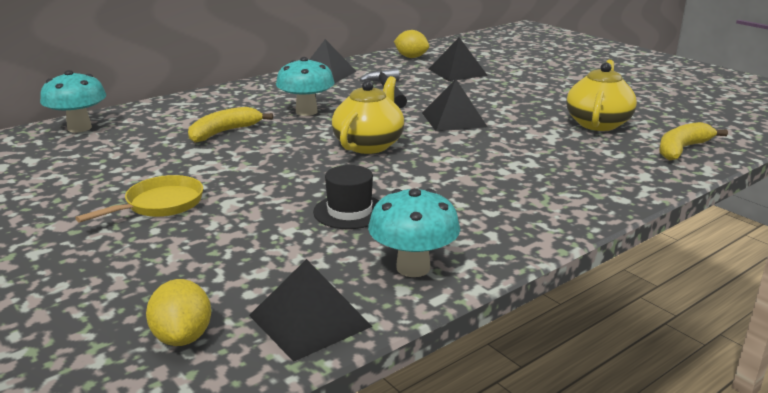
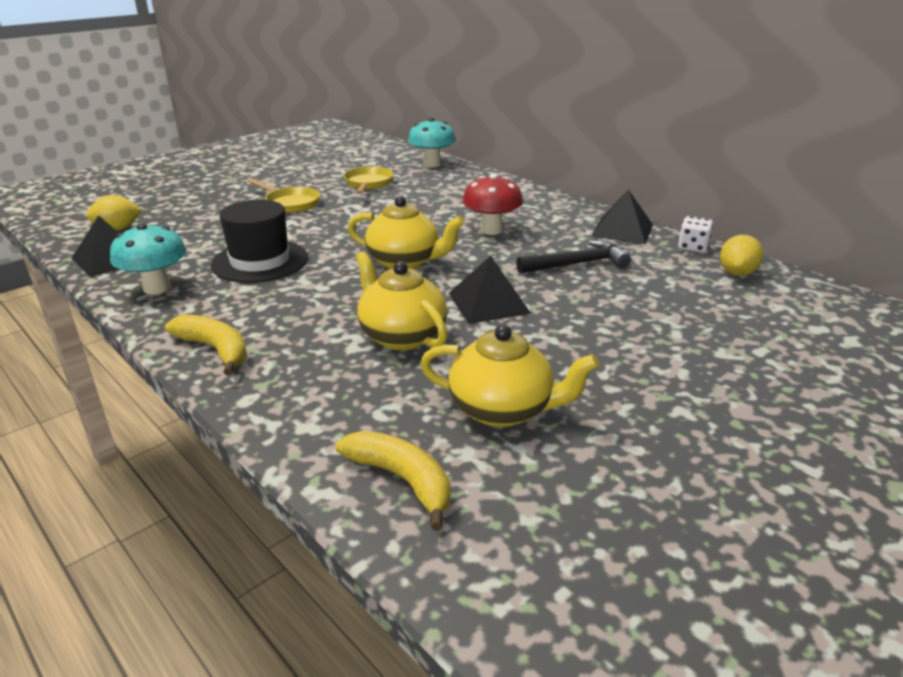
camera: 85 degrees right, 5 degrees up
(122, 161) = (368, 184): none -> yellow pan
(224, 132) = (430, 205): yellow banana -> yellow banana (215, 349)
(306, 112) = (491, 230): turquoise mushroom -> red mushroom
(349, 211) = (260, 261): black hat -> black hat, size x1.57
(366, 61) = (692, 247): none -> white dice
(457, 72) = (689, 305): black pyramid -> none
(510, 147) = (401, 336): none -> yellow teapot

